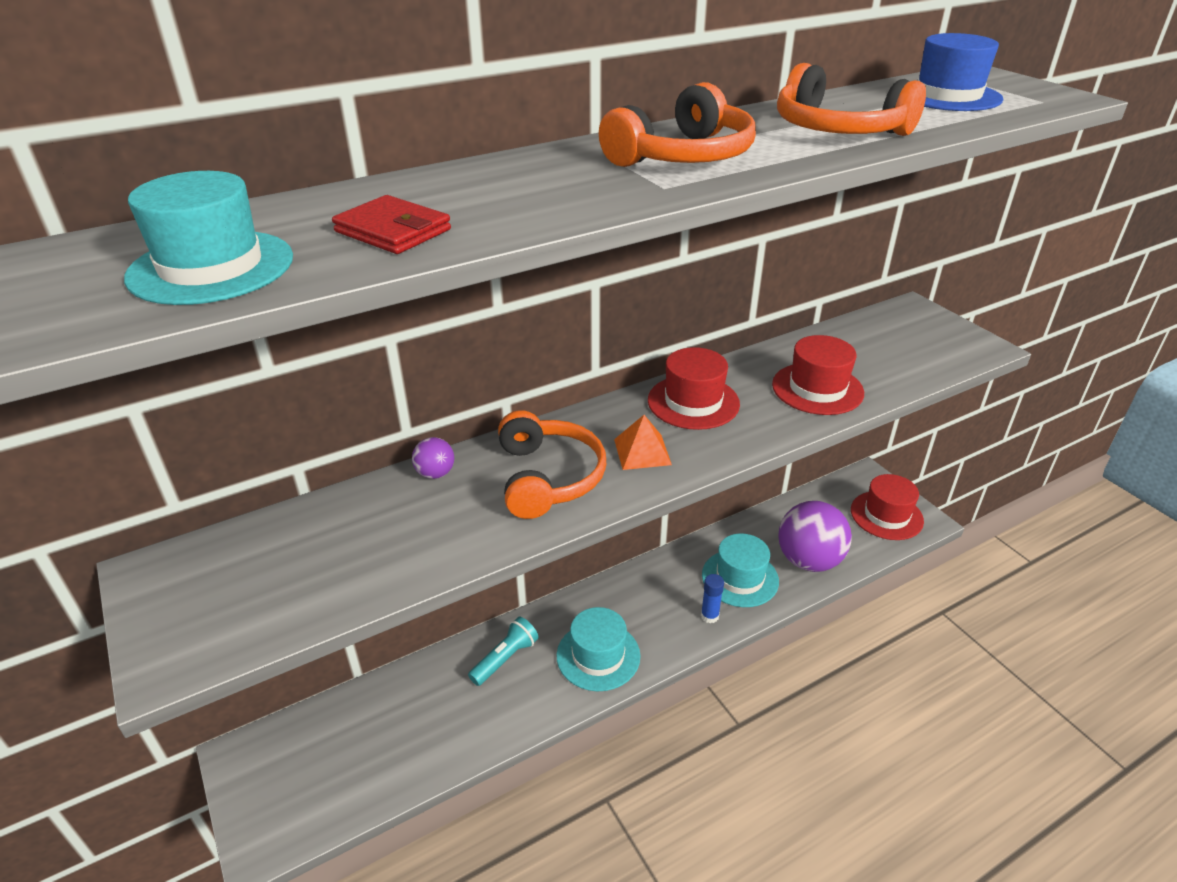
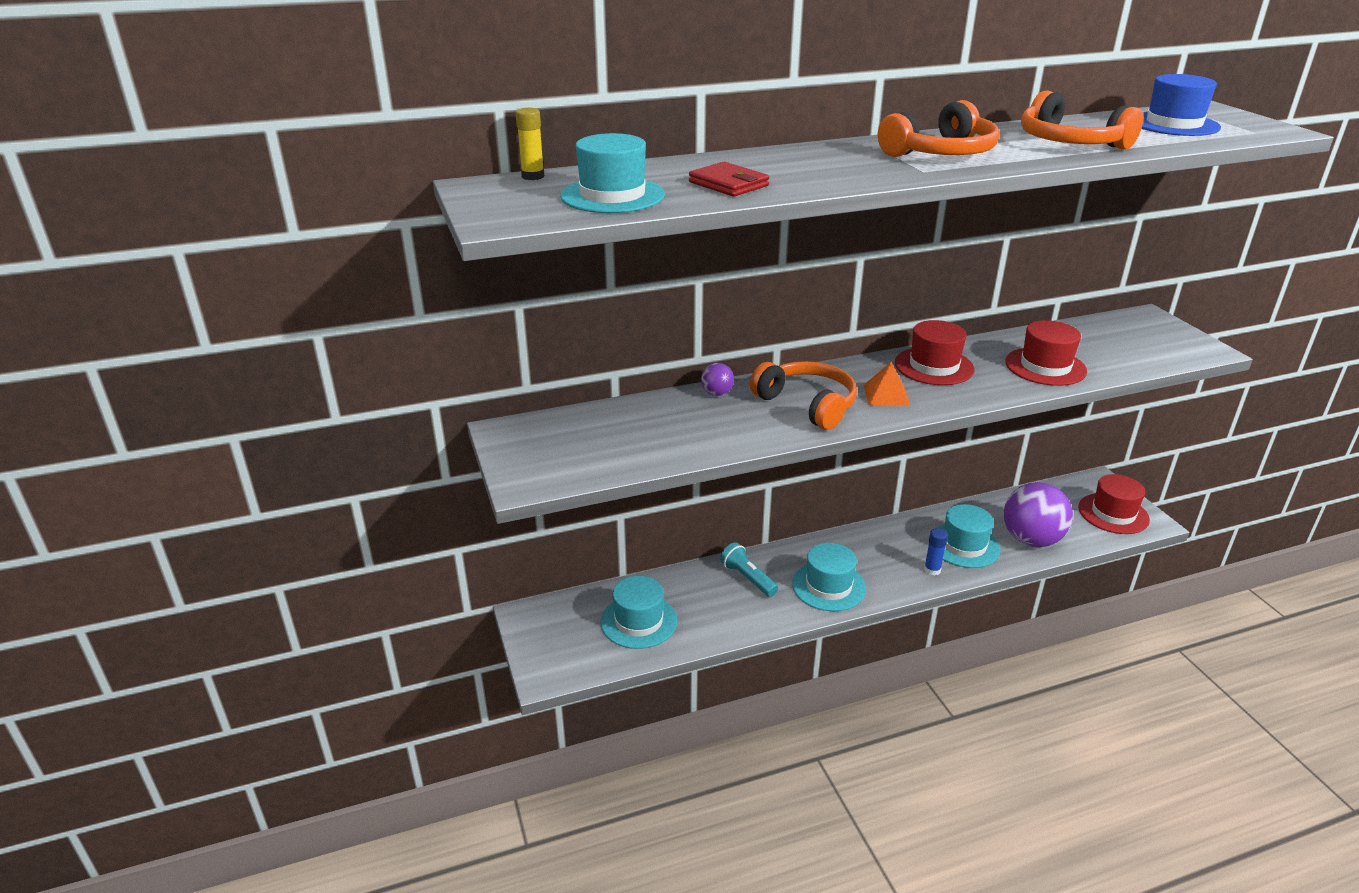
camera: 10 degrees right, 5 degrees down
(96, 239) = (533, 176): none -> yellow glue stick
(378, 742) = (639, 621): none -> turquoise hat
(505, 658) = (747, 578): turquoise flashlight -> turquoise flashlight turned 90 degrees counterclockwise
(548, 477) = (807, 404): orange headphones -> orange headphones turned 45 degrees counterclockwise

